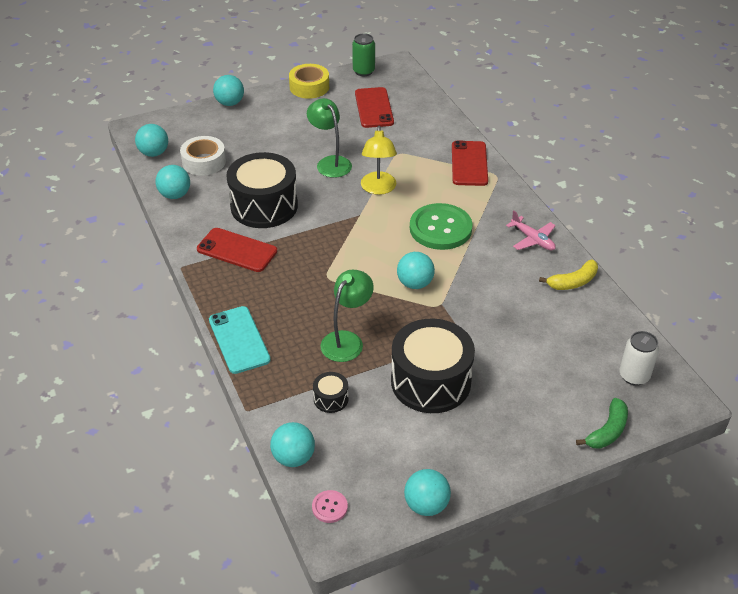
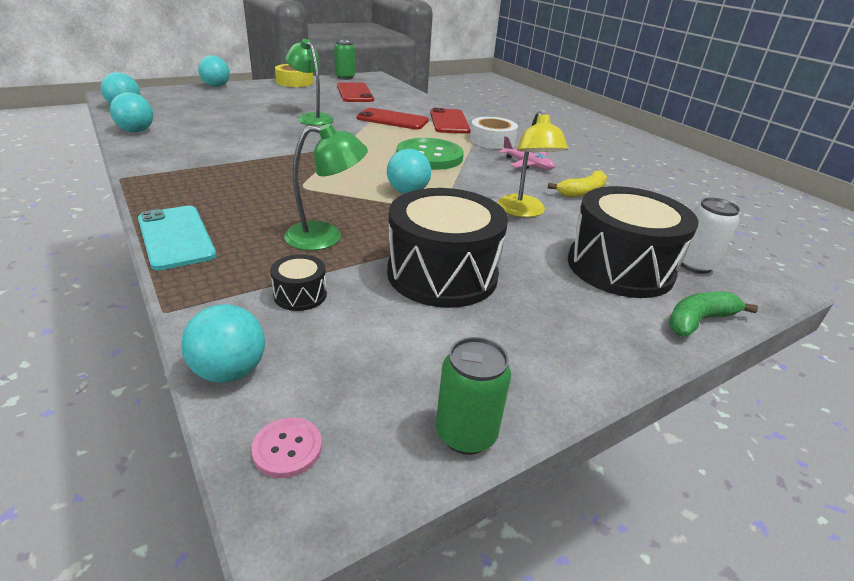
camera: 10 degrees left, 10 degrees down
(204, 162) = (178, 114): white tape -> white tape (492, 140)
(237, 250) = (196, 167): red phone -> red phone (392, 120)
(264, 206) = (236, 139): black drum -> black drum (620, 267)
(347, 340) = (326, 237): green lamp -> green lamp turned 60 degrees clockwise
(378, 189) = (361, 132): yellow lamp -> yellow lamp (523, 212)
(426, 505) = (466, 434): turquoise ball -> green can
(607, 431) = (698, 321): green banana -> green banana turned 150 degrees counterclockwise

